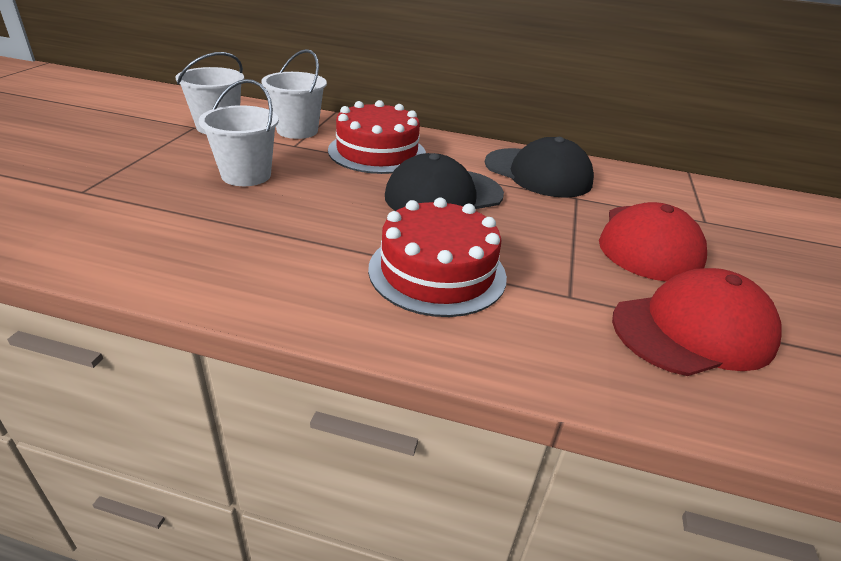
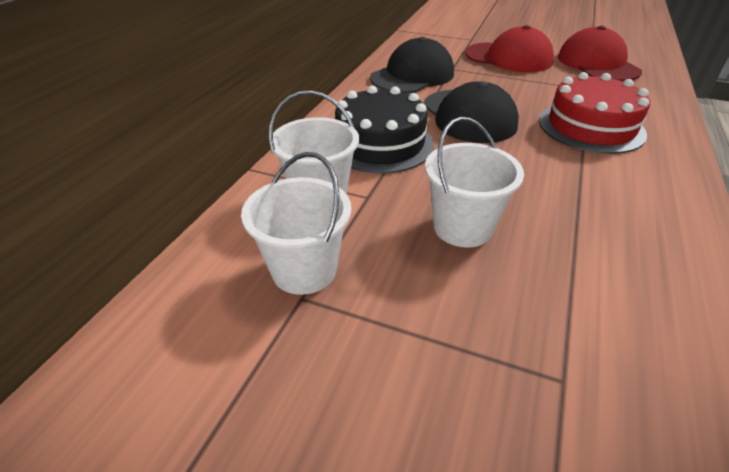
camera: 80 degrees left, 5 degrees up
(377, 152) = (380, 143): red cake -> black cake

